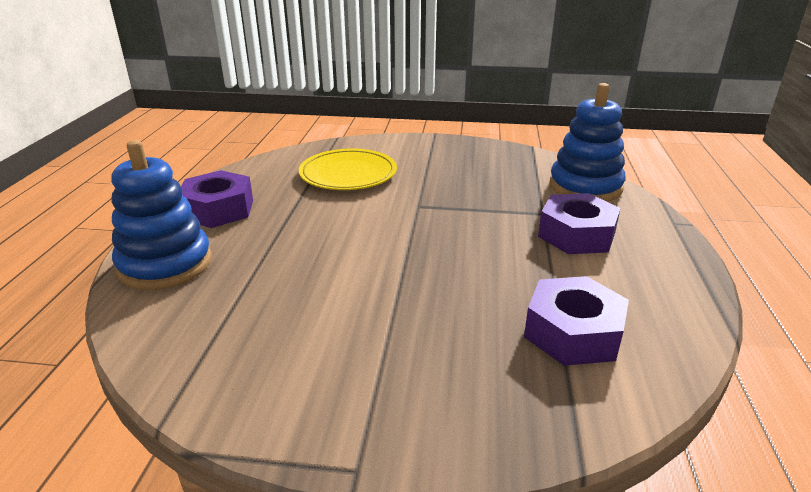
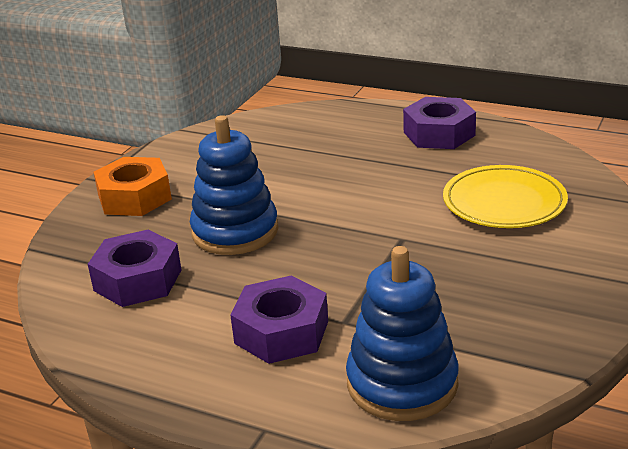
camera: 110 degrees right, 0 degrees up
(165, 264) = (350, 118): blue stacking toy -> blue stacking toy (235, 231)
(401, 401) = (134, 197): none -> orange nut

